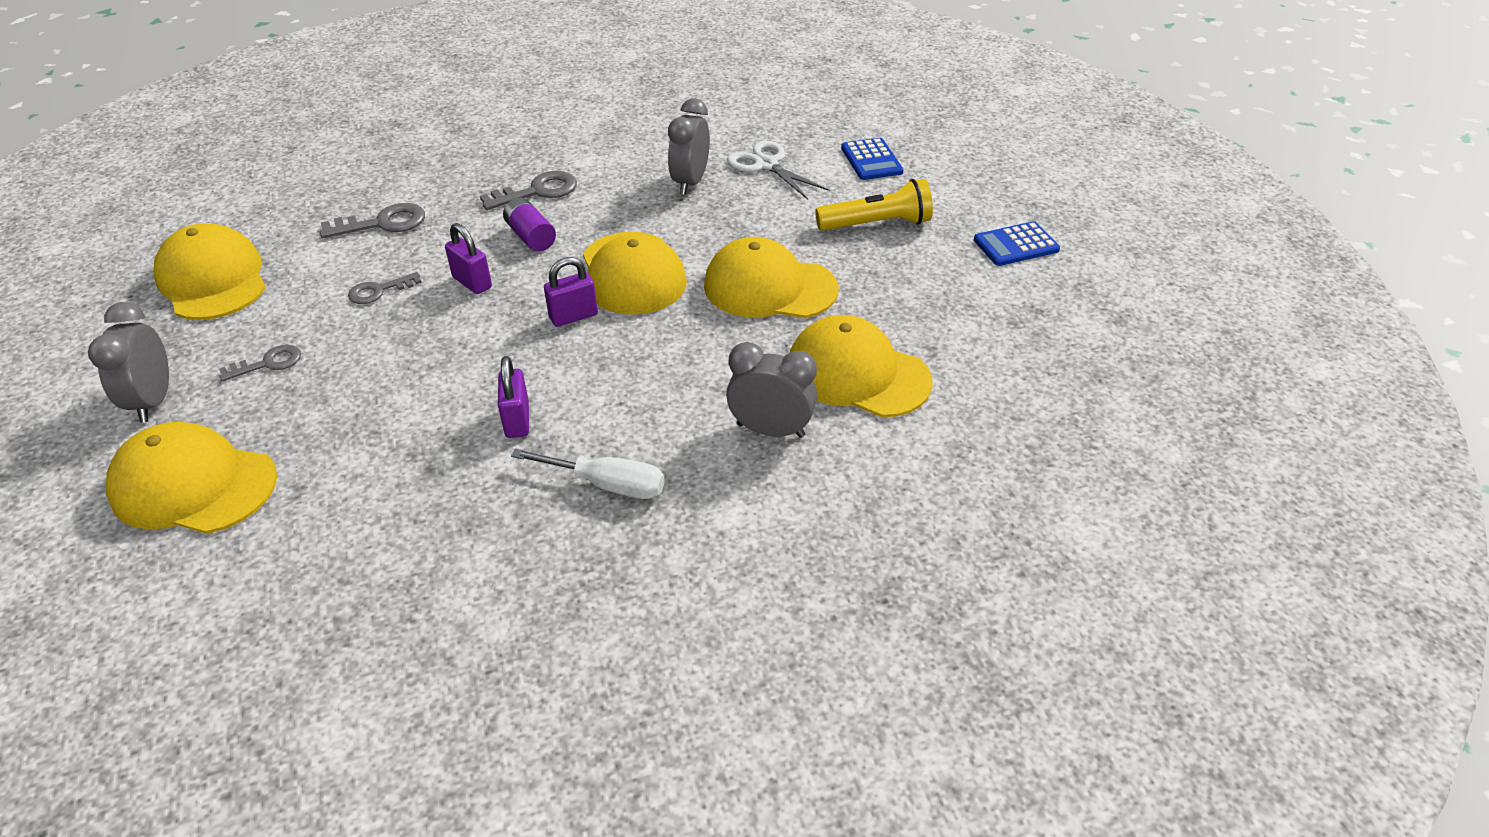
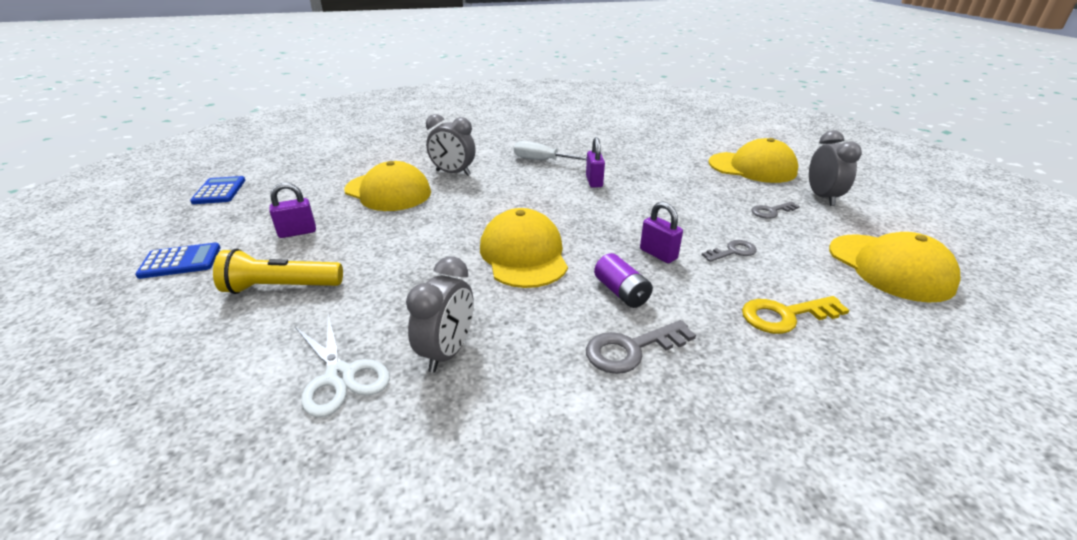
camera: 175 degrees left, 10 degrees down
(382, 223) = (785, 315): grey key -> yellow key
(573, 316) = (569, 228): purple padlock -> purple padlock (297, 232)
(769, 287) = (415, 239): yellow cap -> none
(871, 160) = (200, 376): blue calculator -> blue calculator (219, 191)

